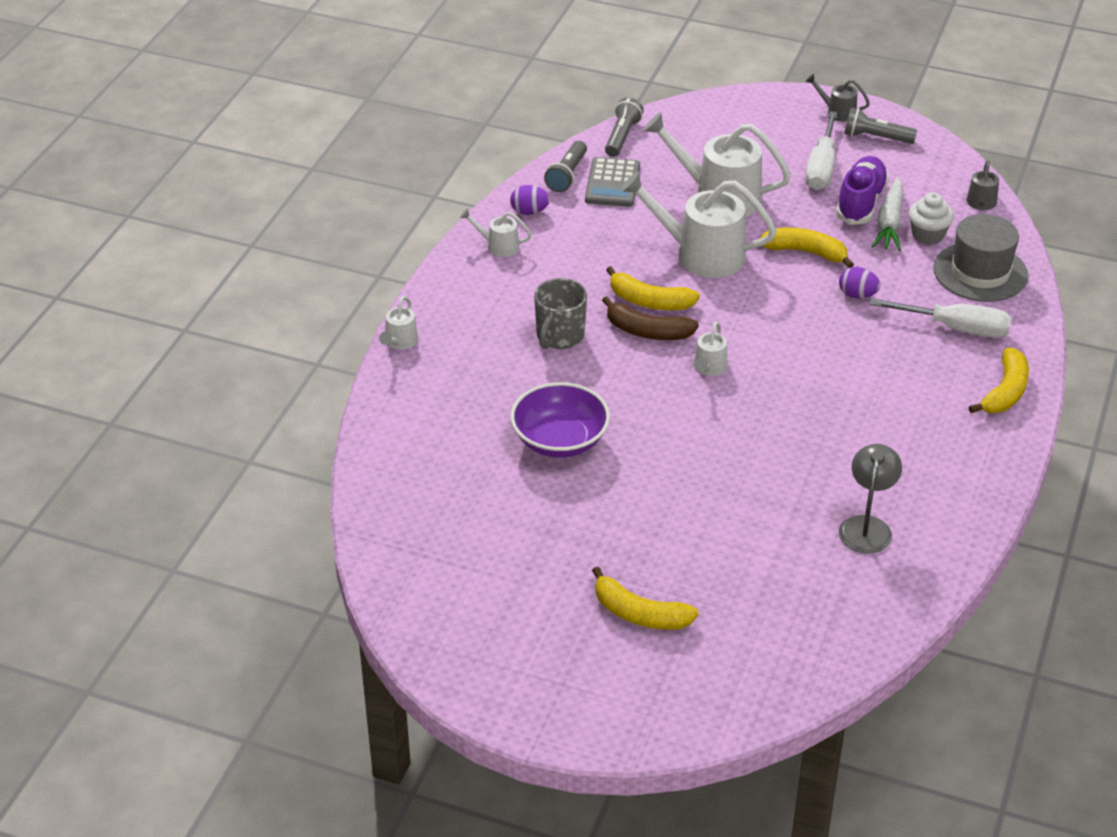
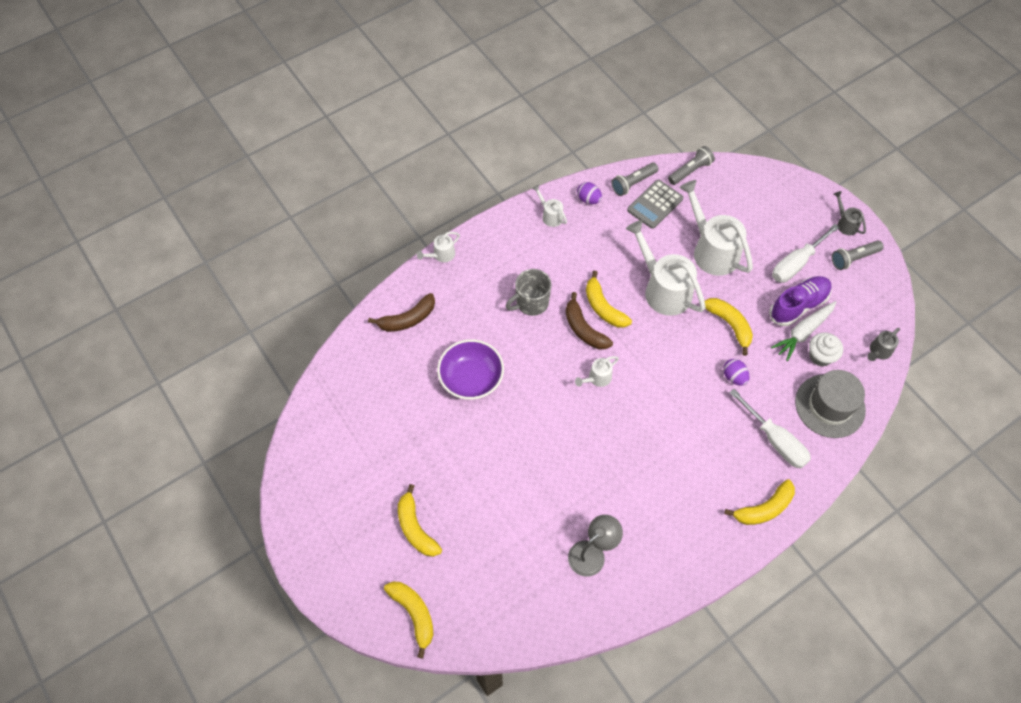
camera: 35 degrees right, 20 degrees up
(420, 422) = (407, 319): none -> brown banana
(723, 695) = (414, 614): none -> yellow banana
(876, 137) = (853, 258): grey flashlight -> grey flashlight turned 75 degrees counterclockwise

